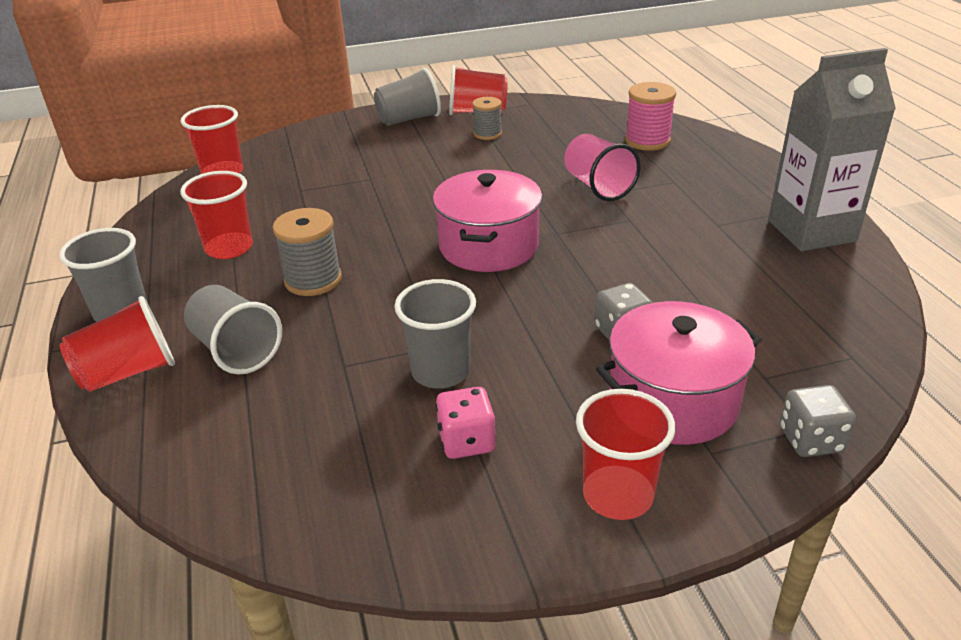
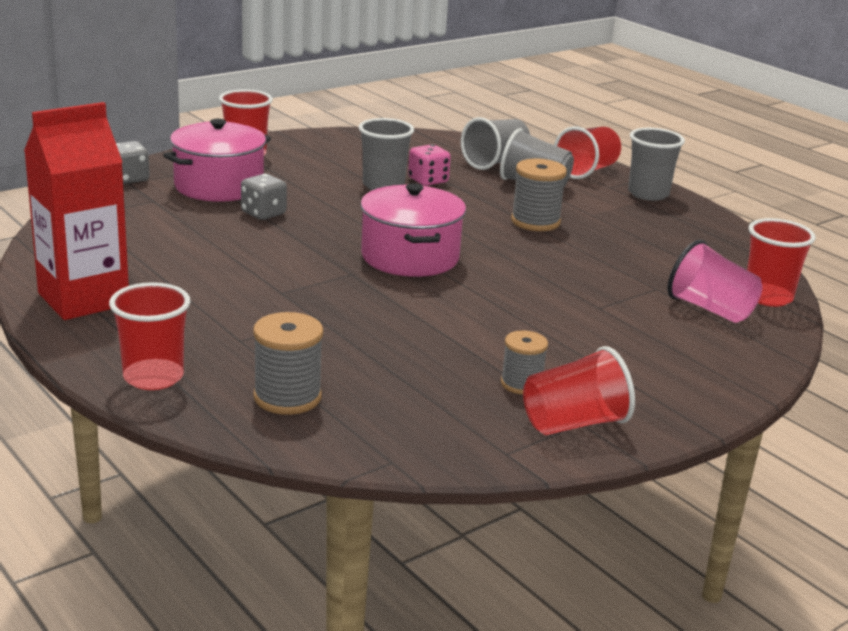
camera: 155 degrees right, 10 degrees down
(229, 248) = (639, 235): red cup -> red cup (153, 377)
(409, 119) = (657, 397): grey cup -> grey cup (495, 162)
(466, 441) = (343, 163): pink dice -> pink dice (428, 180)
(598, 186) = (331, 324): pink cup -> pink cup (710, 309)
(647, 141) = (287, 397): pink spool -> grey spool
(811, 231) = (83, 299): grey carton -> red carton

